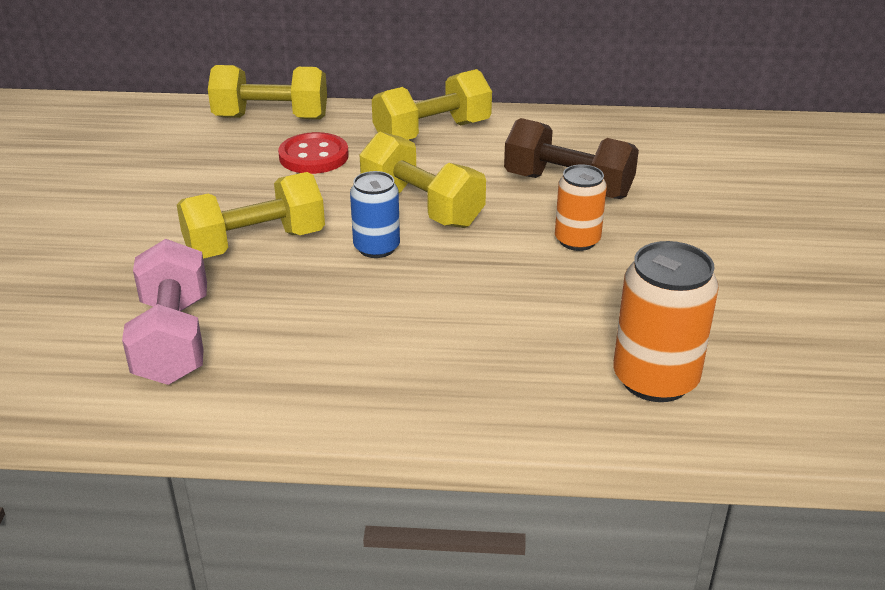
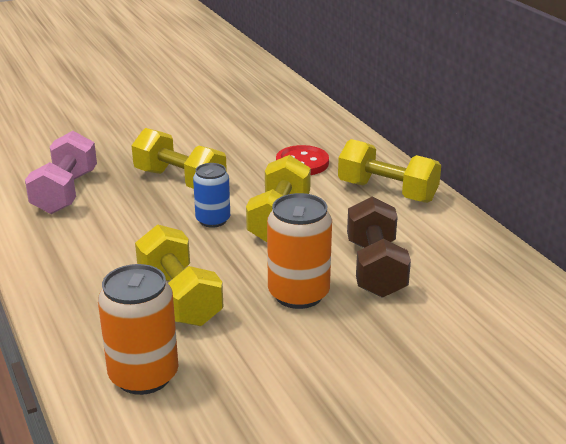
camera: 60 degrees right, 5 degrees down
(173, 340) = (65, 192): pink dumbbell -> pink dumbbell turned 45 degrees counterclockwise
(271, 118) = (334, 133): yellow dumbbell -> yellow dumbbell (180, 298)
(577, 240) = (298, 294): orange can -> orange can, size x1.56

